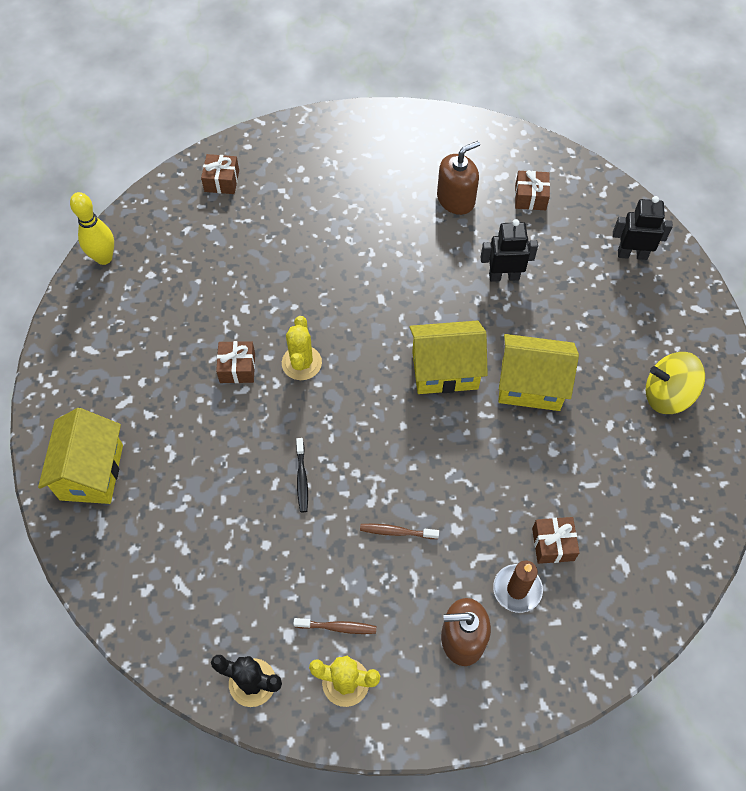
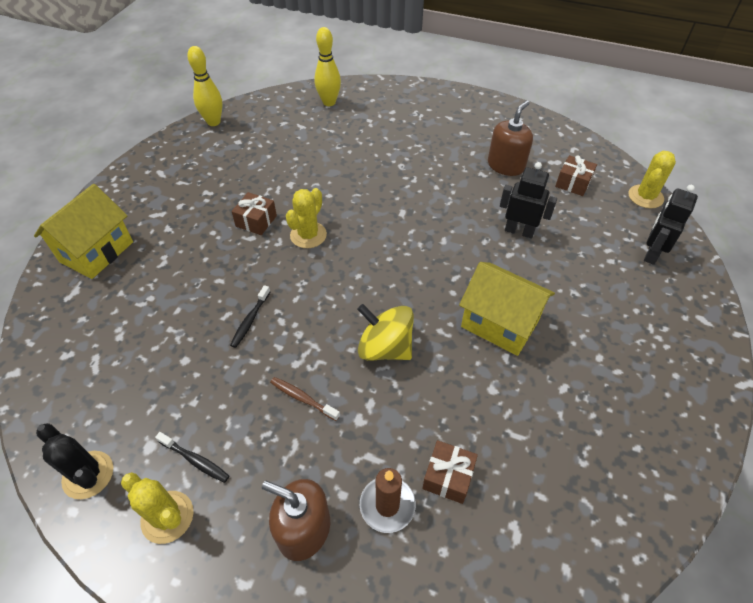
camera: 25 degrees right, 10 degrees down
(222, 181) = (329, 102): brown gift -> yellow bowling pin
(338, 627) = (195, 460): brown toothbrush -> black toothbrush
(445, 370) = (426, 283): yellow house -> none
(456, 199) = (506, 165): brown soap dispenser -> brown soap dispenser turned 45 degrees counterclockwise
(604, 188) = (645, 197): none -> yellow cactus
(632, 254) = (651, 253): black robot -> black robot turned 90 degrees counterclockwise
(667, 395) = (638, 384): yellow spinning top -> yellow spinning top (385, 348)

